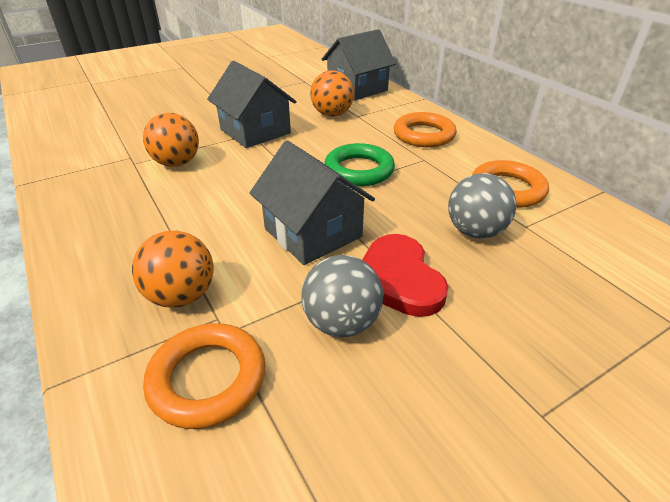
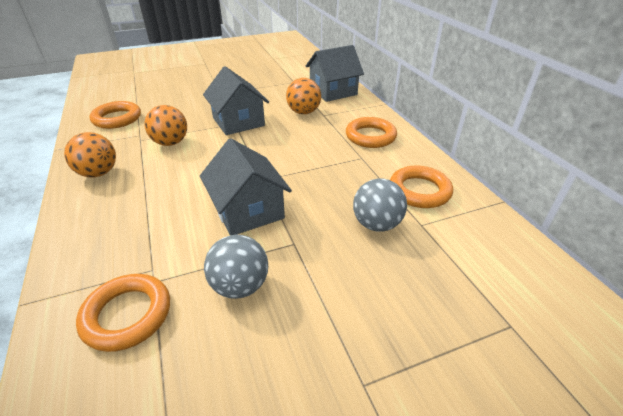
camera: 10 degrees right, 0 degrees up
(91, 140) = (117, 119): none -> orange ring
(181, 295) = (134, 248): orange ball -> orange ball (98, 173)
(359, 170) = (305, 162): green ring -> none
(398, 279) = (298, 256): red heart -> none

